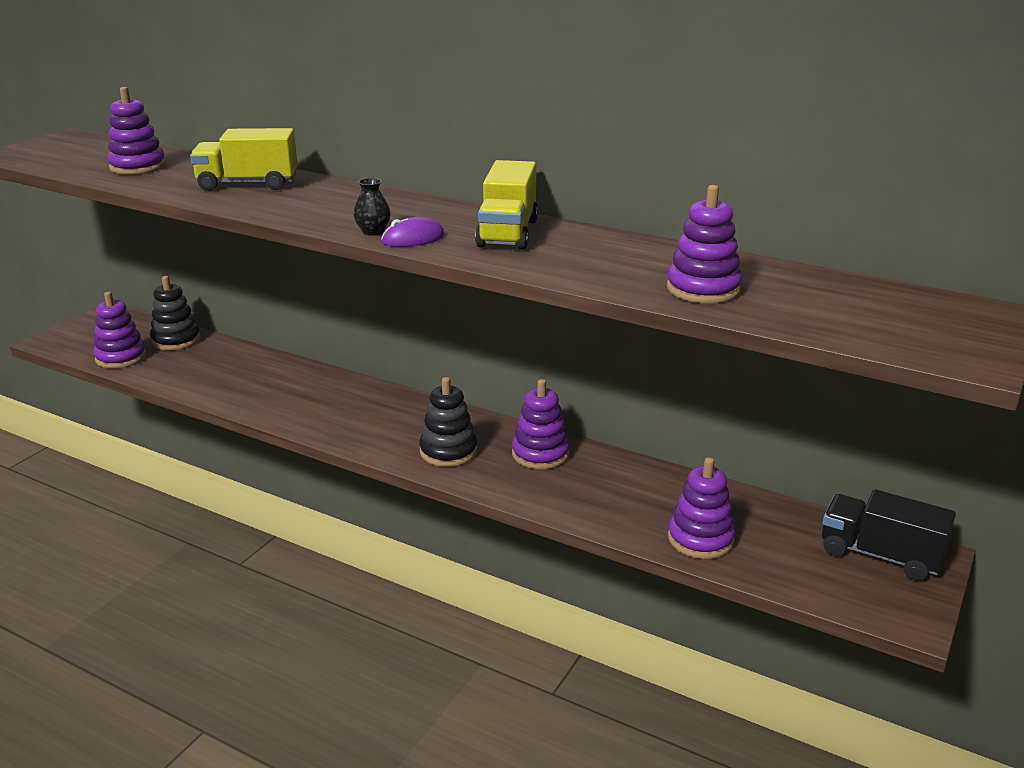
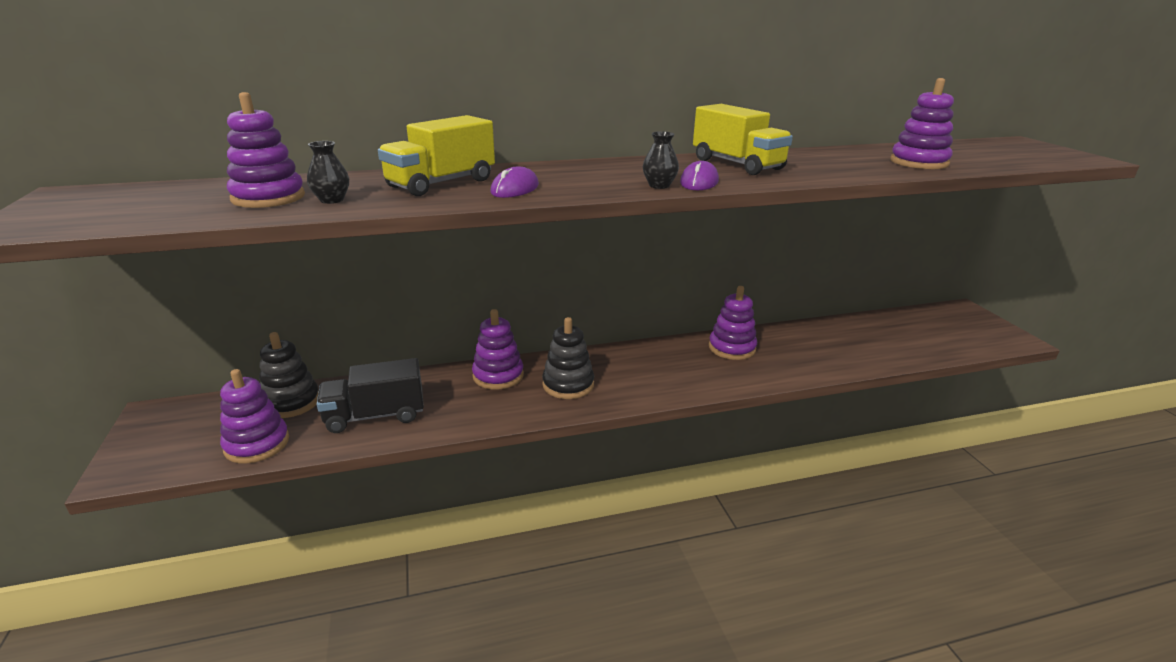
camera: 45 degrees left, 0 degrees up
(159, 179) = (332, 200): none -> black vase
(274, 203) = (515, 189): none -> purple mouse
(448, 451) = (683, 374): black stacking toy -> black stacking toy (568, 385)
(700, 539) = (889, 351): purple stacking toy -> purple stacking toy (498, 375)
(880, 555) = (952, 318): black truck -> black truck (375, 416)

